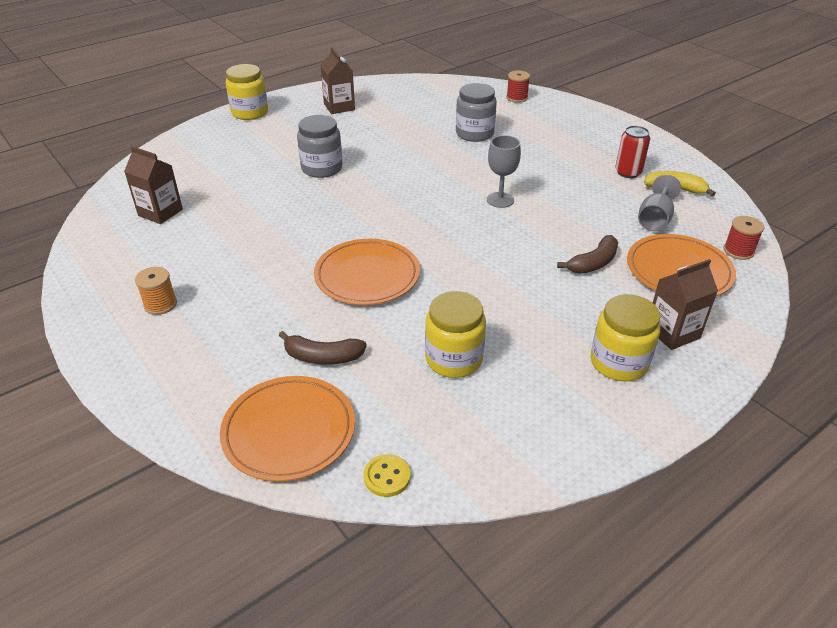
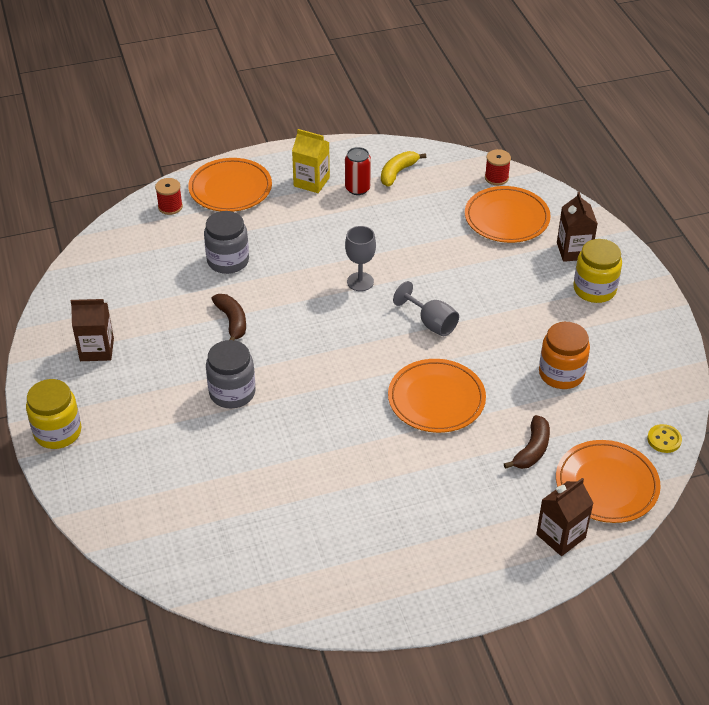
camera: 70 degrees left, 5 degrees up
(160, 212) = (253, 540): brown carton -> brown carton (560, 536)
(160, 304) = (419, 551): orange spool -> none
(454, 359) = (561, 374): yellow jar -> orange jar
(563, 116) = (230, 188): none -> orange plate
(593, 263) = (478, 259): brown banana -> brown banana (232, 321)
(611, 148) = (311, 182): none -> yellow carton
(655, 219) = (435, 202): grey goblet -> grey goblet (431, 323)

